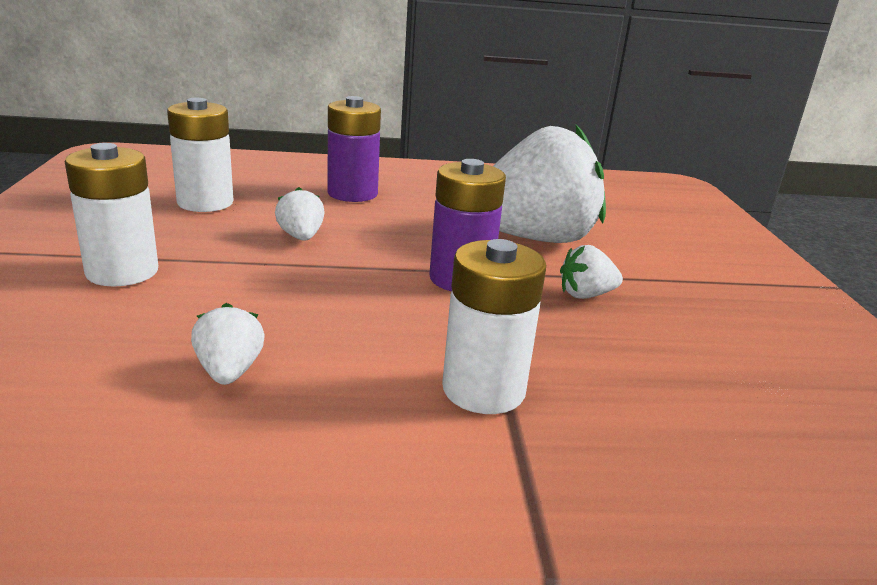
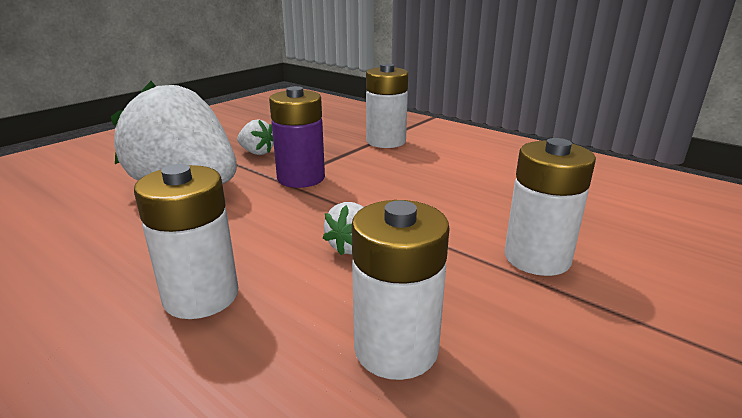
camera: 135 degrees left, 0 degrees up
(229, 371) = (491, 174): white strawberry -> none
(352, 193) = (201, 296): purple battery -> white battery

